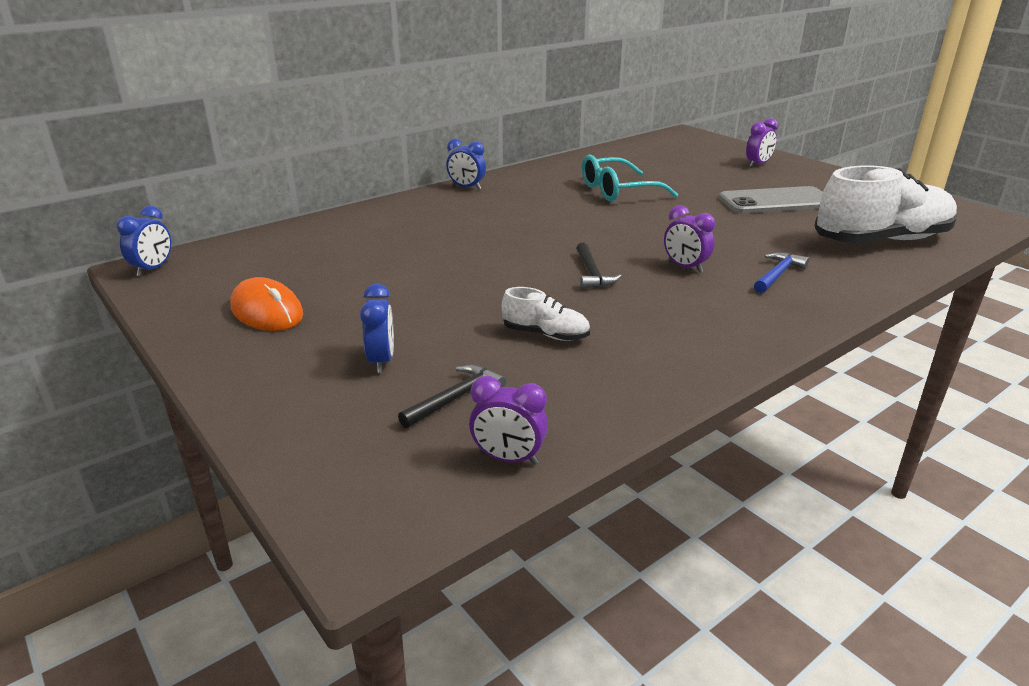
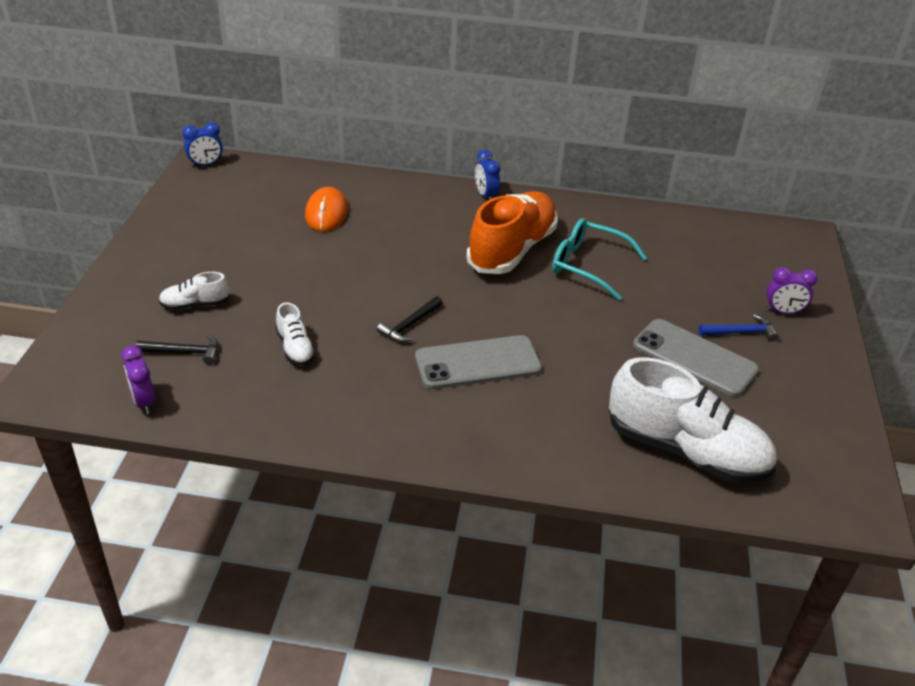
camera: 45 degrees right, 10 degrees up
(267, 311) = (204, 233): orange mouse -> orange mouse (326, 213)
(381, 361) = (195, 304): blue clock -> white shoe
(554, 204) = (512, 250): none -> orange shoe
(685, 267) = (477, 363): purple clock -> grey phone
(777, 274) = (525, 414): blue hammer -> blue hammer (741, 332)

